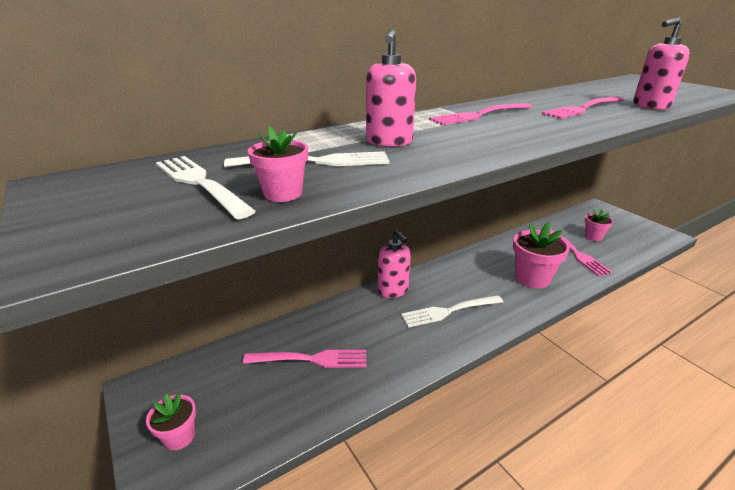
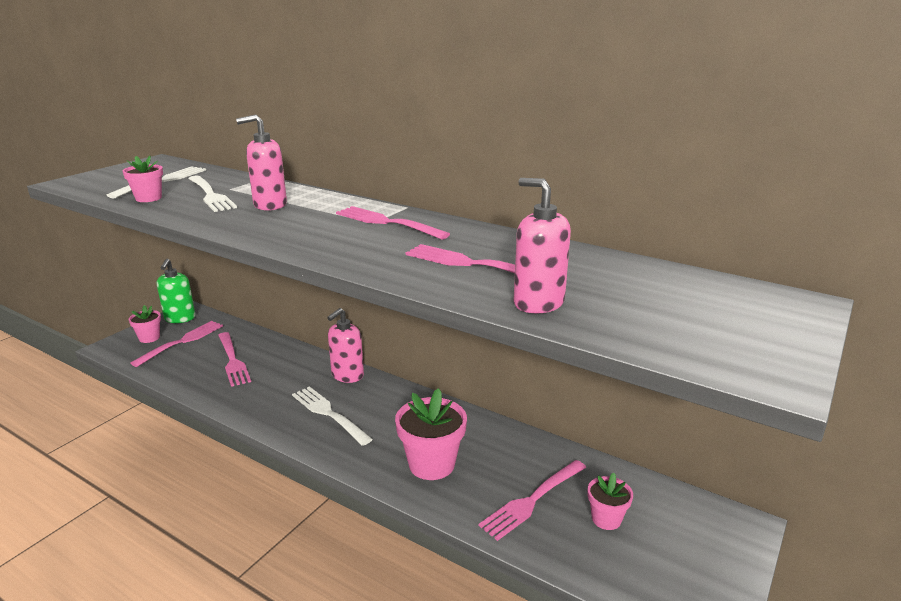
camera: 65 degrees right, 5 degrees down
(152, 398) = (180, 318): none -> green soap dispenser
(225, 401) = (181, 342): none -> pink fork

